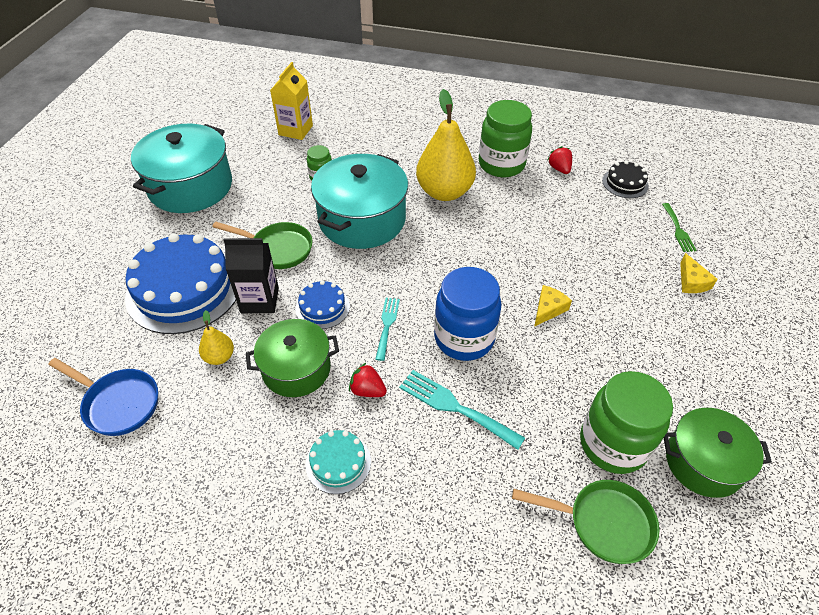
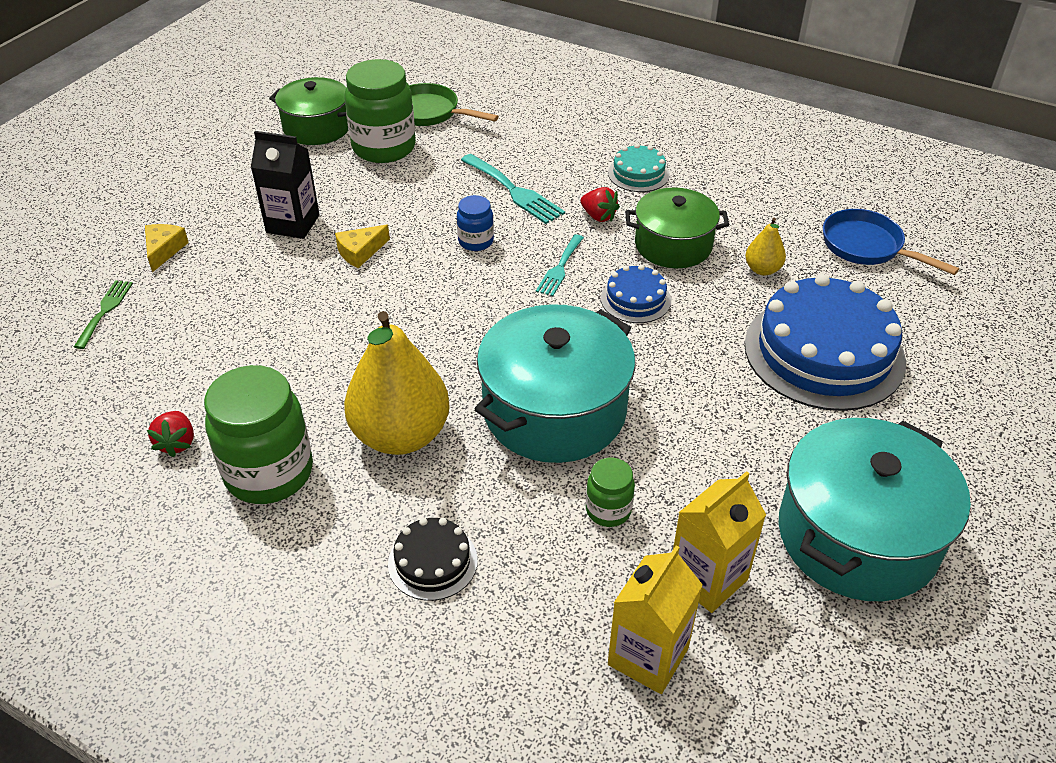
camera: 165 degrees left, 5 degrees down
(260, 300) = (717, 321): black carton -> black carton (293, 224)
(269, 158) = (707, 578): none -> yellow carton
(278, 249) = (692, 386): green pan -> none
(464, 338) = (476, 241): blue jar -> blue jar, size x0.50
(625, 183) = (98, 395): black cake -> black cake (432, 562)

